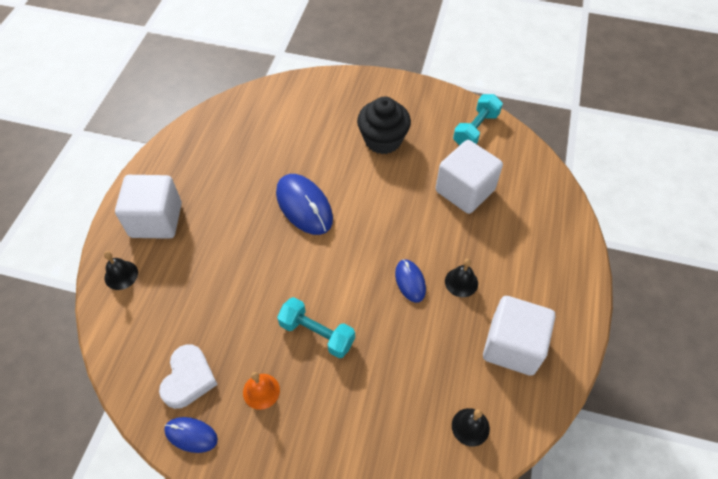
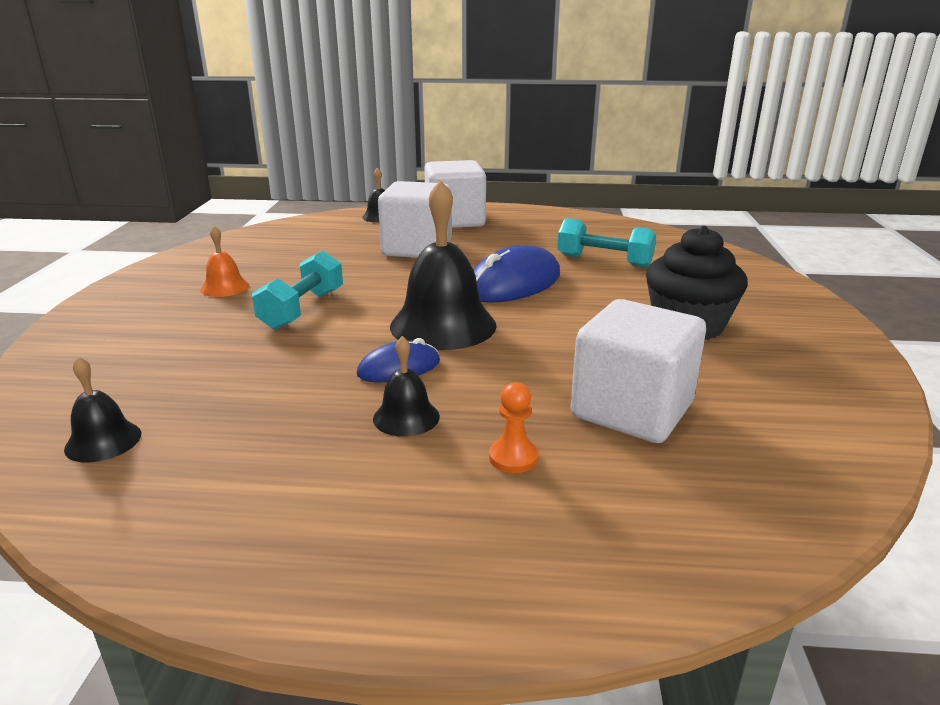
camera: 80 degrees right, 30 degrees down
(188, 379) = (251, 254): white heart -> none
(191, 435) = (182, 262): blue mouse -> none
(359, 254) = (443, 325): none -> black bell
(475, 129) = (815, 416): turquoise dumbbell -> turquoise dumbbell (604, 261)
(498, 243) = (513, 457): none -> orange pawn
(512, 346) = (258, 485): white cube -> white cube (417, 249)

